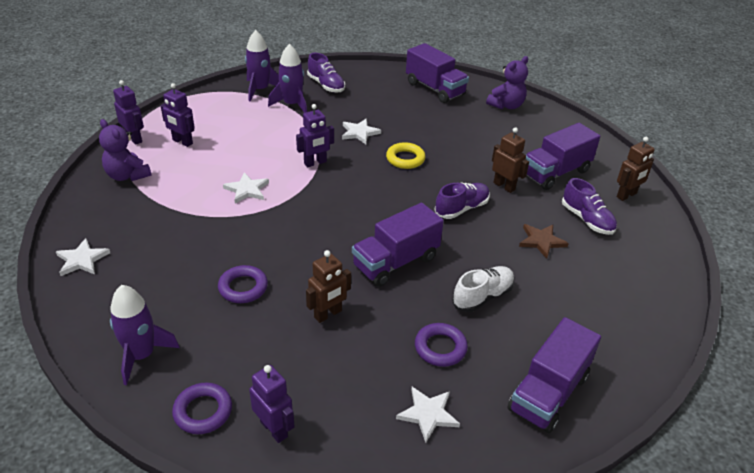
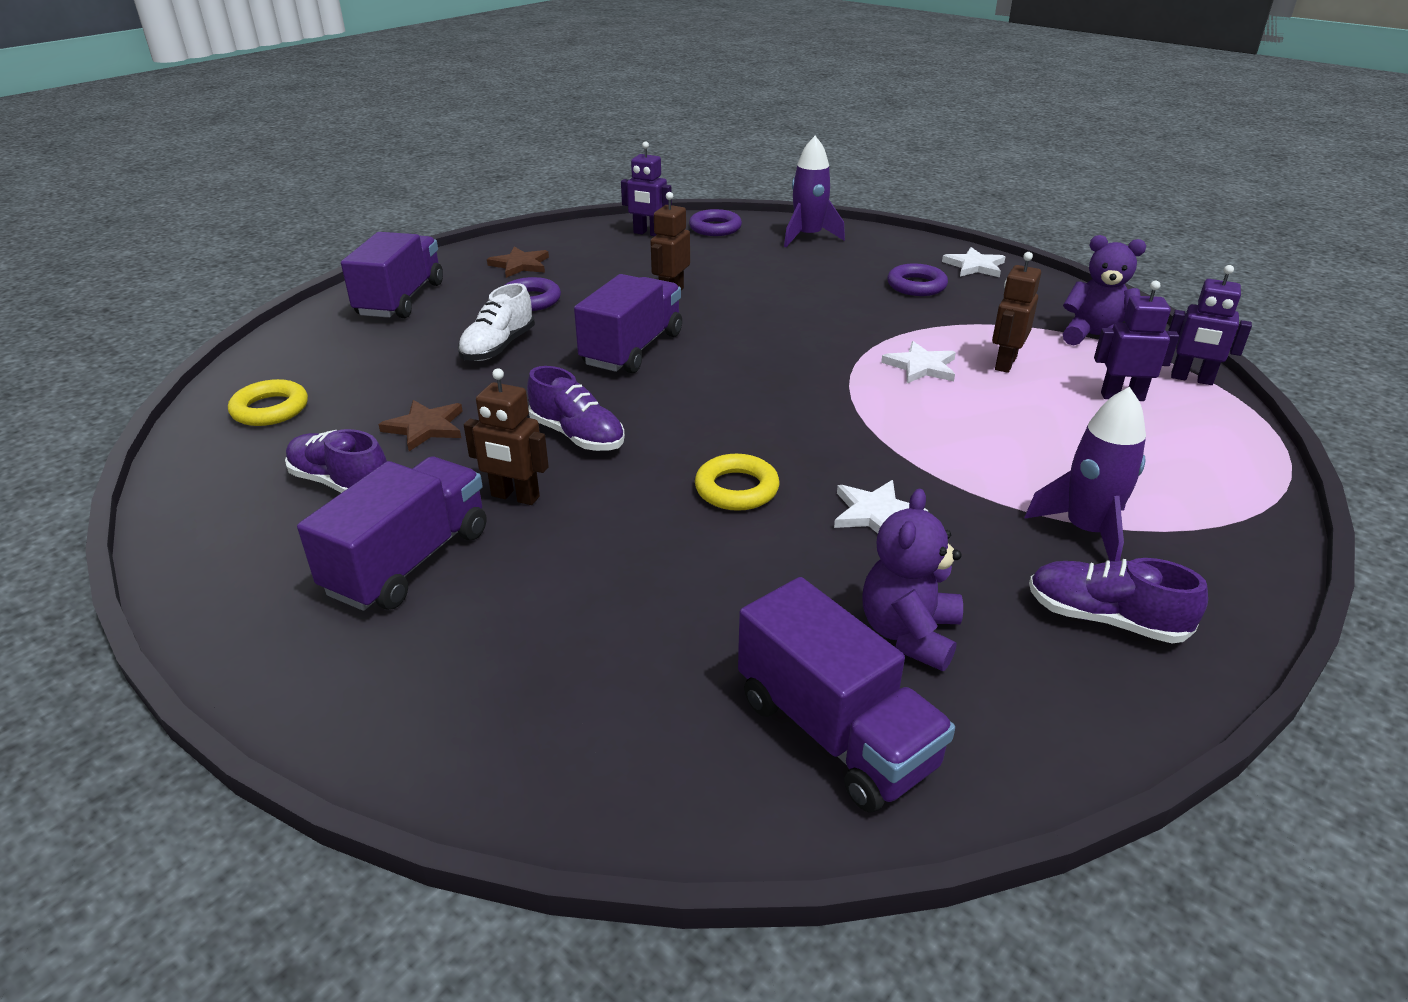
camera: 155 degrees right, 5 degrees down
(243, 287) = (783, 288): purple ring -> purple ring (916, 286)
(260, 90) = (1205, 544): purple rocket -> none
(315, 163) = (880, 431): purple robot -> none
(428, 414) = (520, 265): white star -> brown star
(435, 89) = (835, 732): purple truck -> purple truck turned 150 degrees counterclockwise
(461, 208) = (577, 436): purple shoe -> purple shoe turned 75 degrees counterclockwise
(506, 105) = (587, 747): purple teddy bear -> purple teddy bear (909, 634)
(626, 195) = (243, 559): brown robot -> brown robot (1005, 363)
(636, 288) = (270, 409): none -> yellow ring

